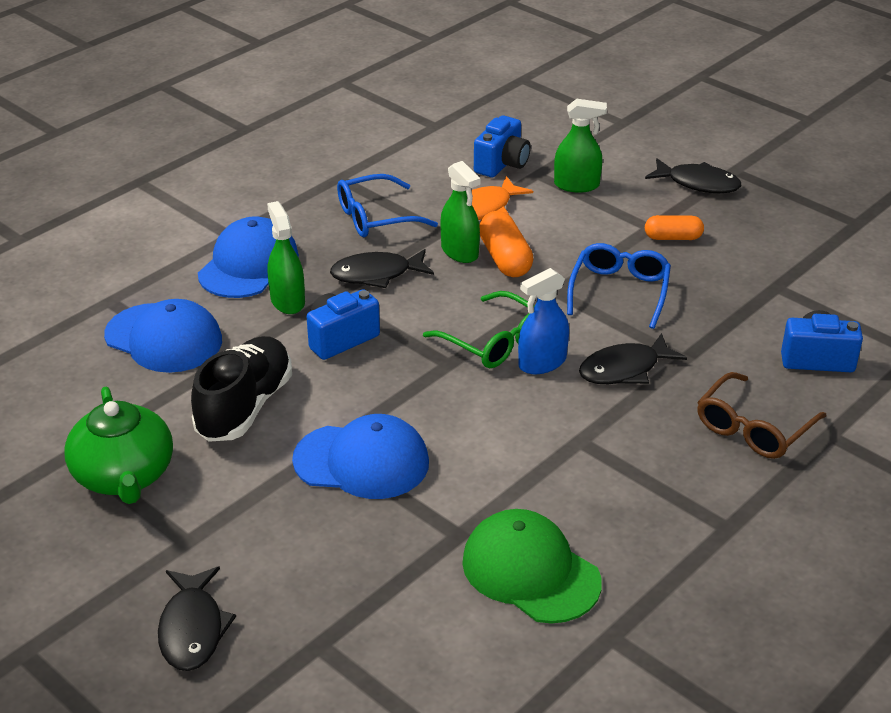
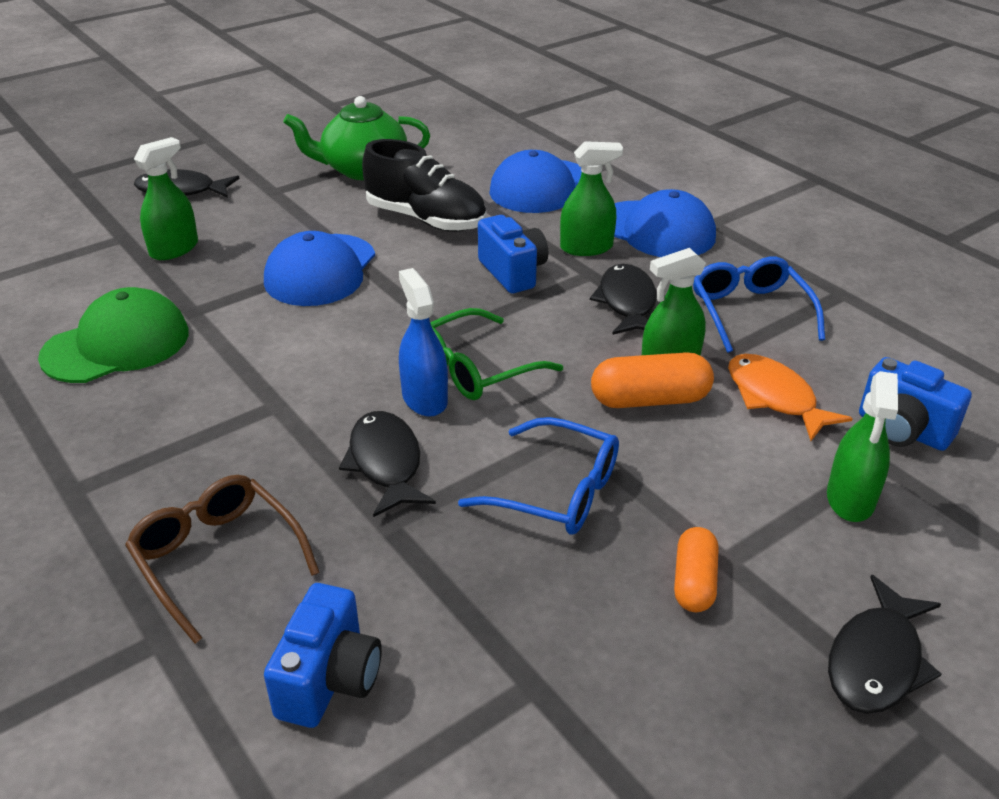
camera: 100 degrees right, 0 degrees up
(339, 588) = (174, 249): none -> green spray bottle

